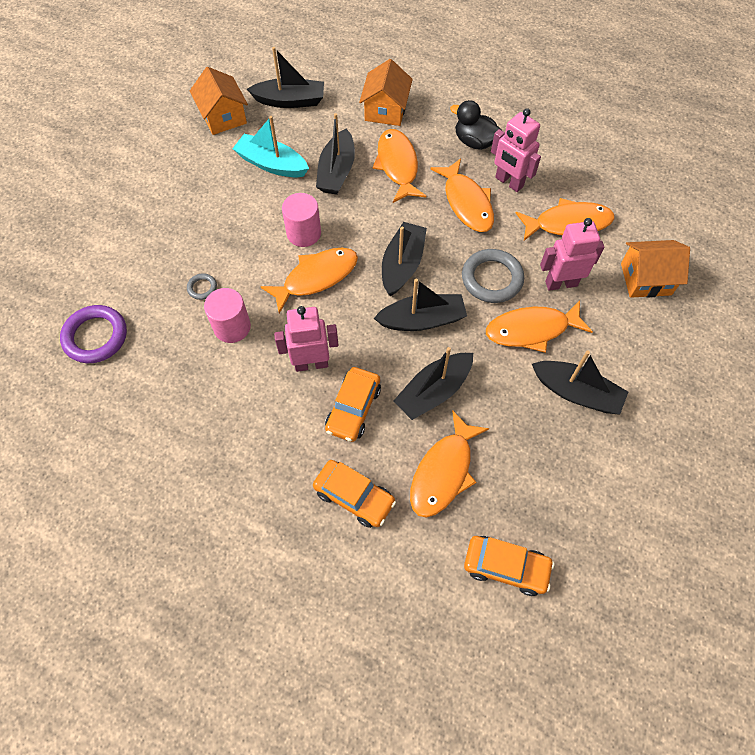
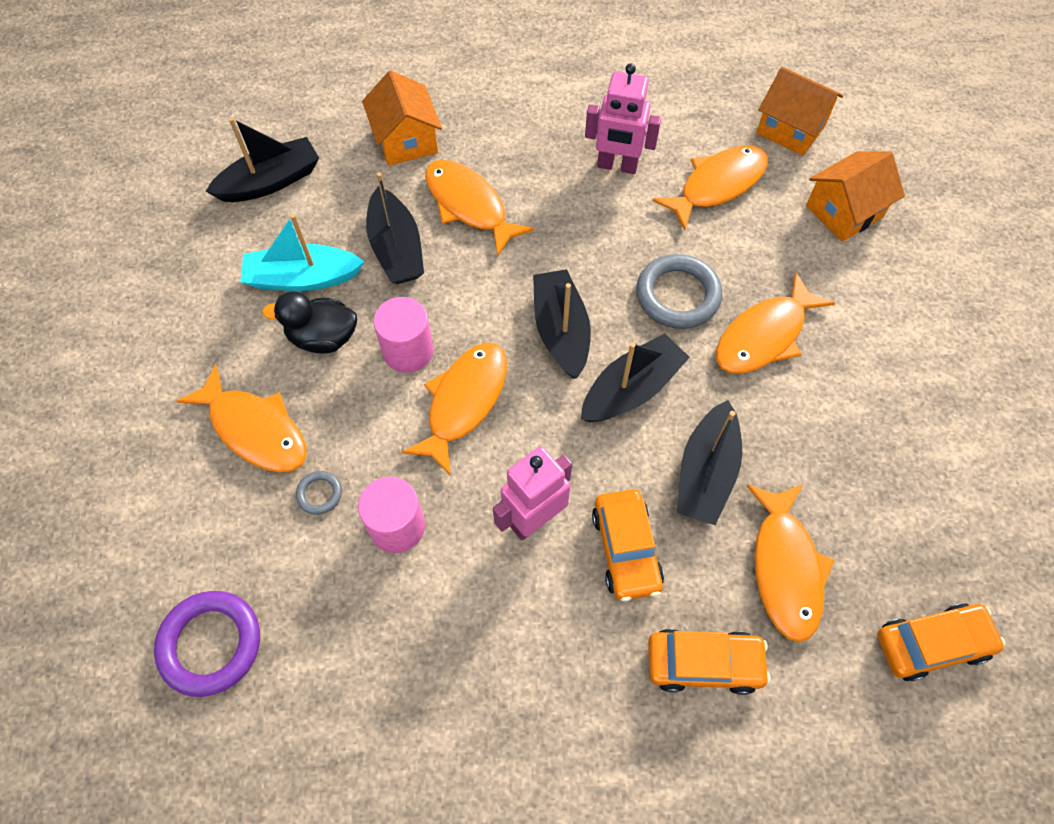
camera: 30 degrees left, 0 degrees up
(223, 117) = (191, 243): orange house -> orange house (791, 128)
(466, 203) = (585, 214): orange fish -> orange fish (255, 429)
(474, 142) = (543, 133): black duck -> black duck (323, 338)
(561, 283) = (758, 262): pink robot -> none
(576, 392) = (863, 386): black boat -> none

